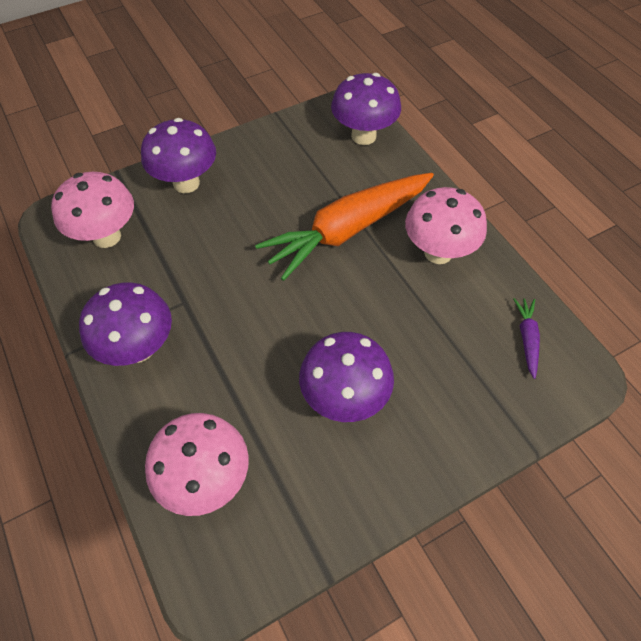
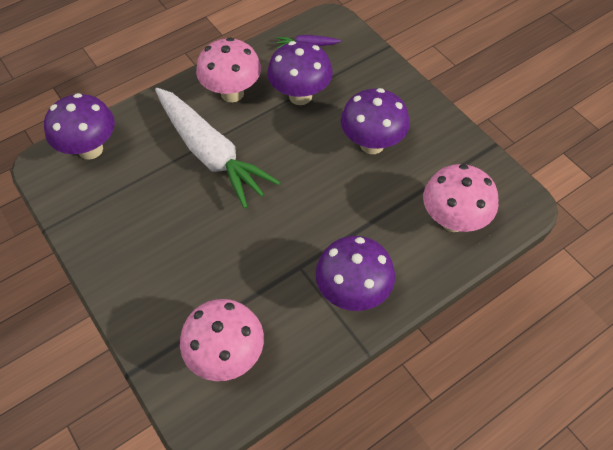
camera: 95 degrees left, 0 degrees up
(186, 183) = (151, 295): purple mushroom -> purple mushroom (300, 96)
(347, 230) = (211, 153): orange carrot -> white carrot

